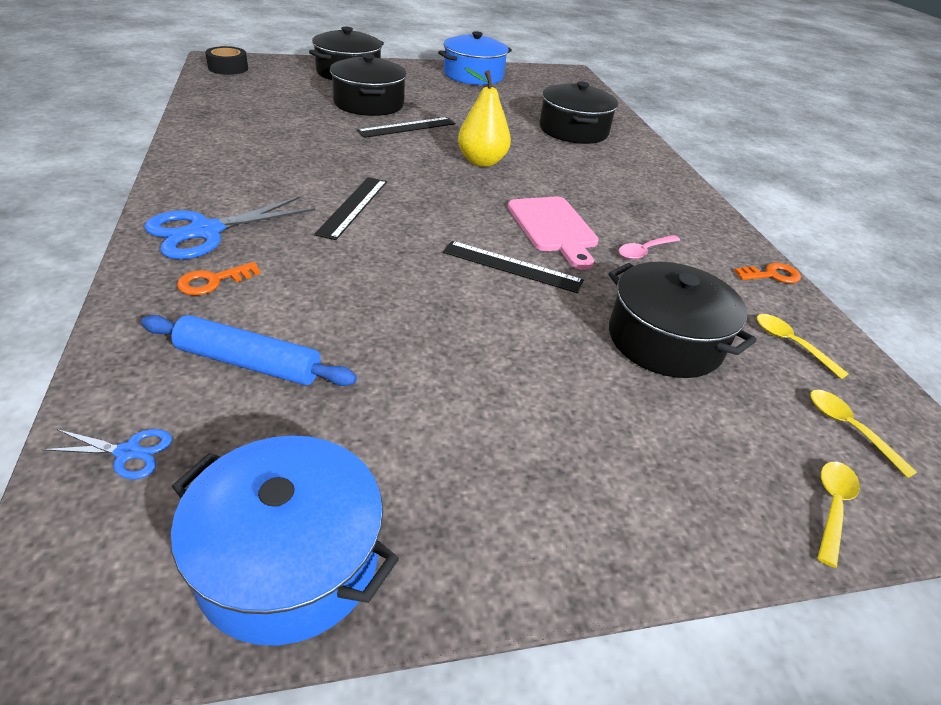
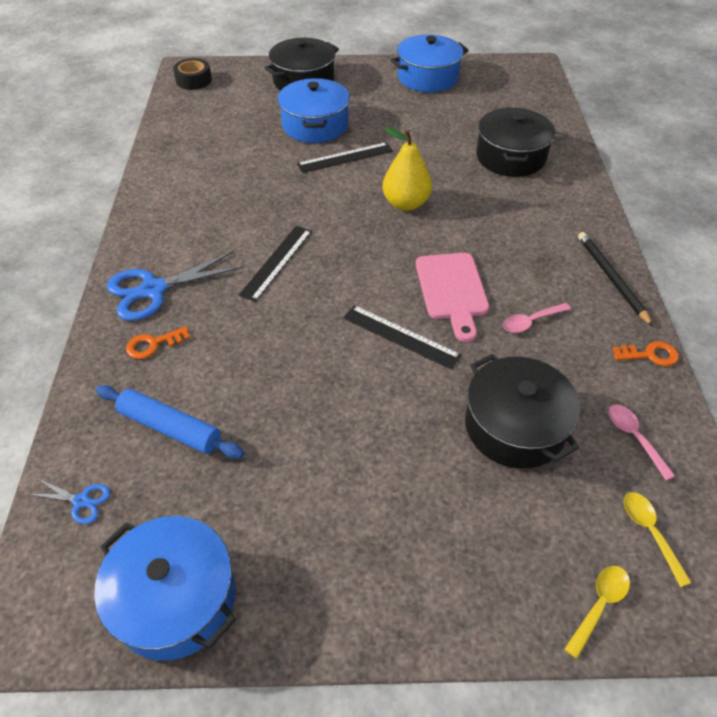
camera: 15 degrees right, 10 degrees up
(369, 104) = (315, 125): black pot -> blue pot
(707, 217) = (611, 279): none -> black pencil
(790, 344) = (634, 437): yellow spoon -> pink spoon

